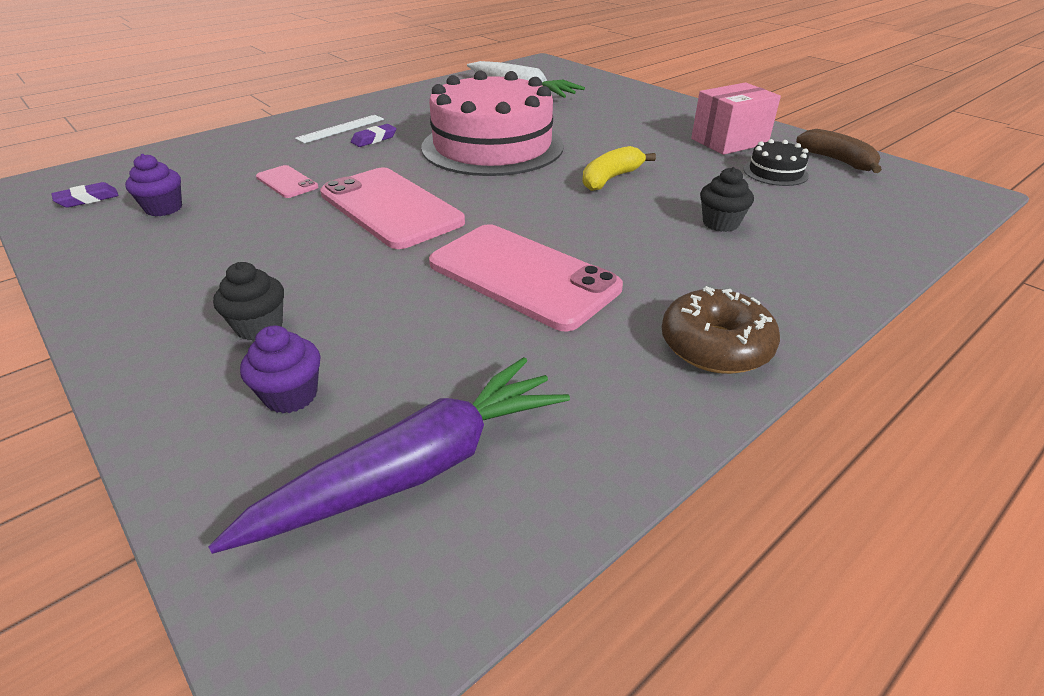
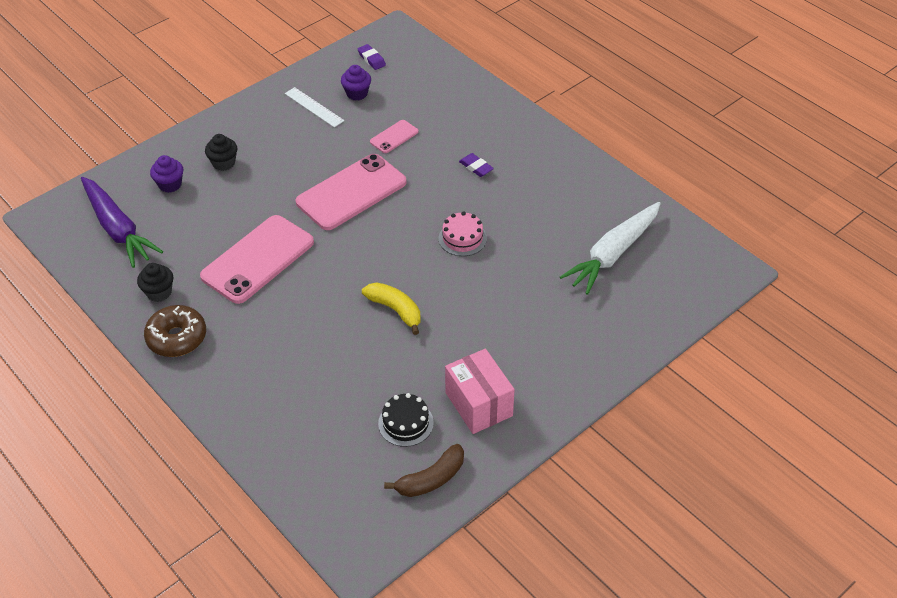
camera: 90 degrees right, 10 degrees up
(341, 129) = (498, 145): white ruler -> white ruler (314, 107)
(492, 146) = (462, 238): pink cake -> pink cake, size x0.40
(720, 223) = (315, 366): black cupcake -> black cupcake (159, 292)

